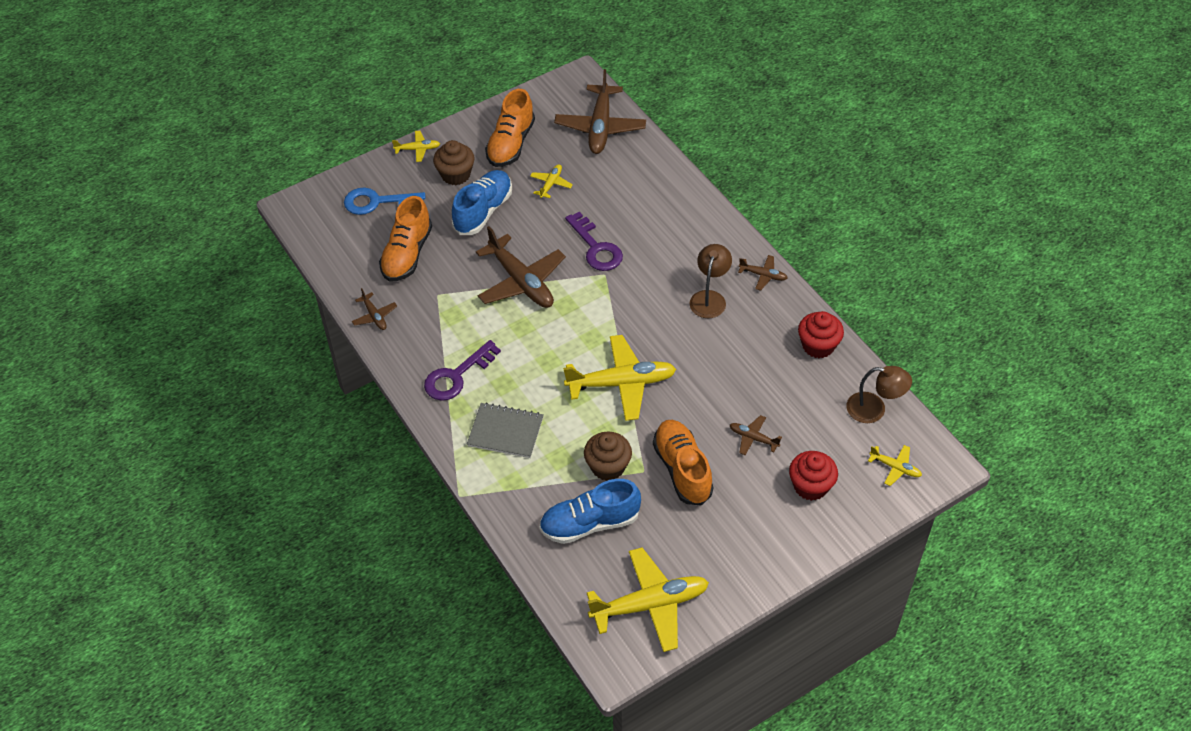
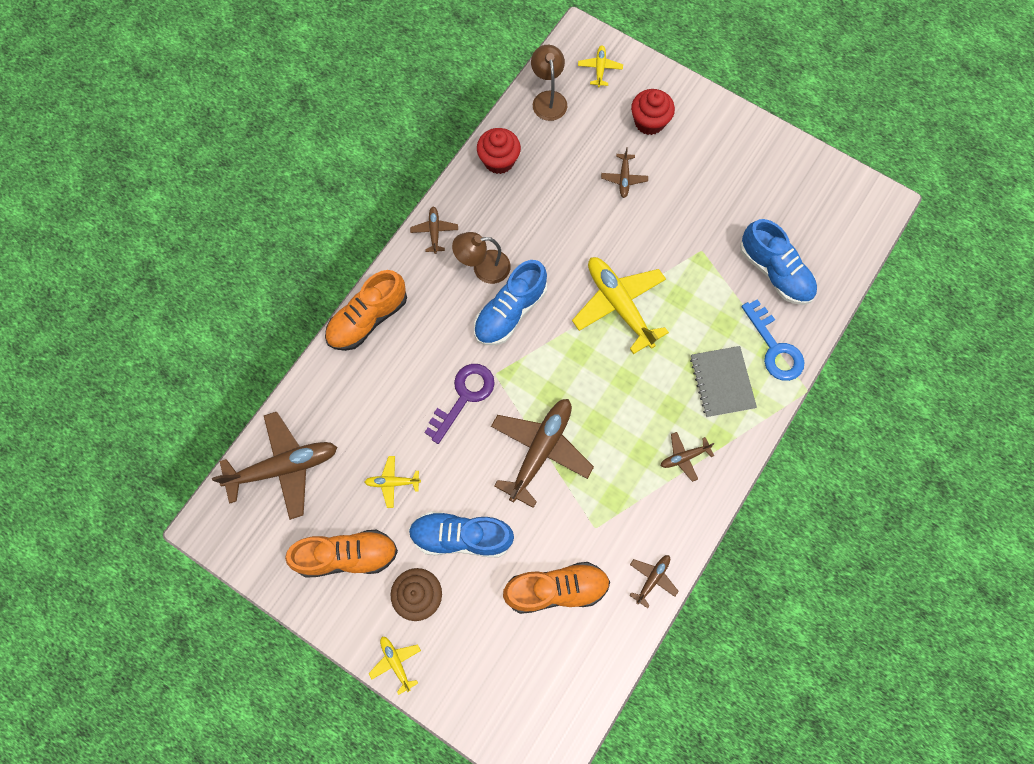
camera: 115 degrees left, 20 degrees up
(377, 202) = (496, 666): blue key -> blue key (774, 348)
(456, 376) = (684, 457): purple key -> brown plane
(608, 466) = (712, 280): brown cupcake -> none
(650, 604) = (820, 198): yellow plane -> none
(656, 303) = (510, 312): none -> blue shoe
(682, 469) = (684, 221): orange shoe -> orange shoe (368, 319)

